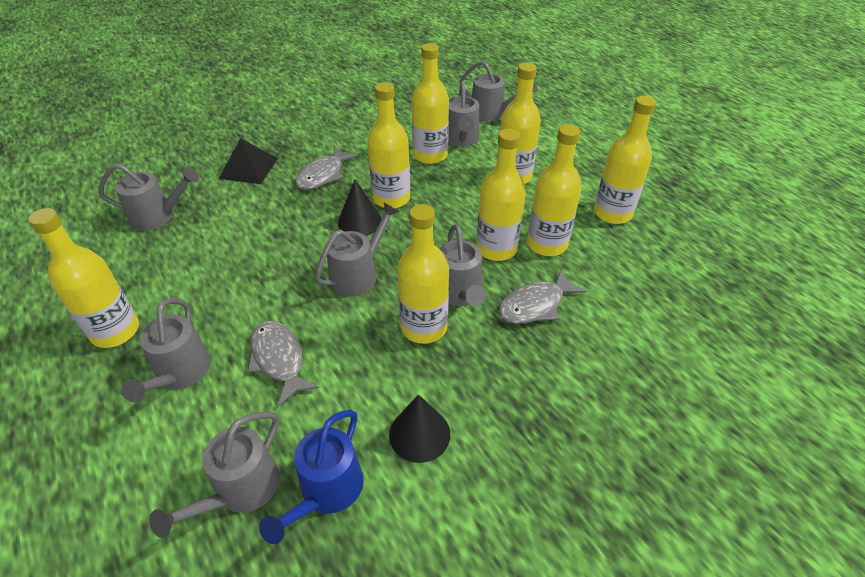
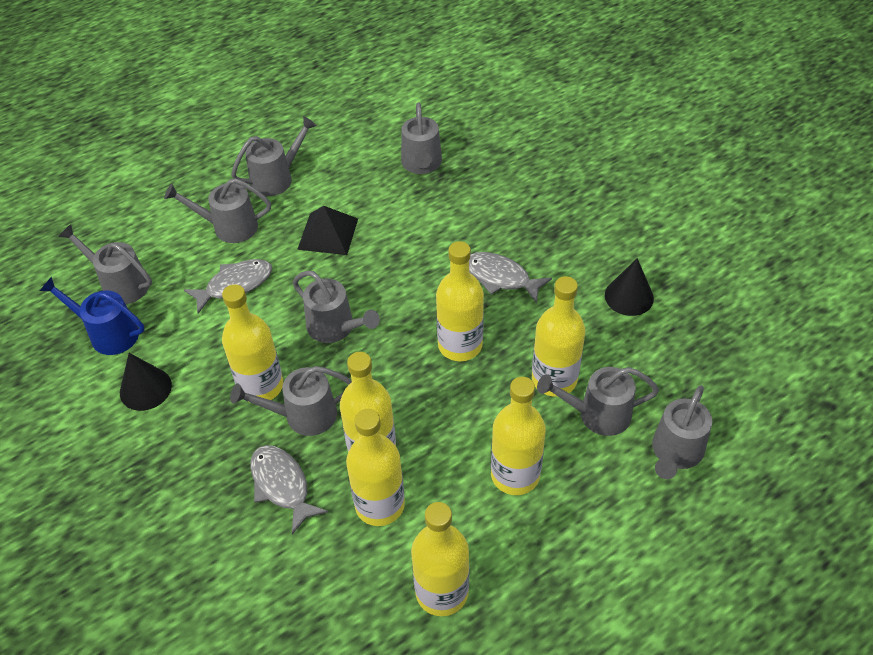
camera: 90 degrees right, 5 degrees up
(115, 331) = (277, 178): yellow bottle -> grey watering can
(248, 168) = (507, 212): black pyramid -> black pyramid (328, 233)
(360, 221) = (418, 320): black cone -> black cone (629, 296)

